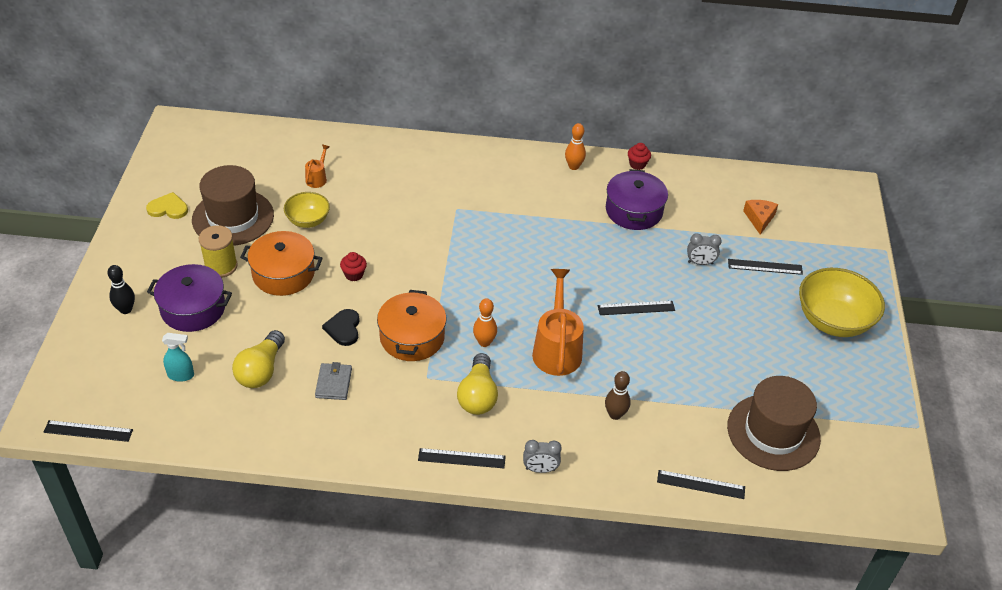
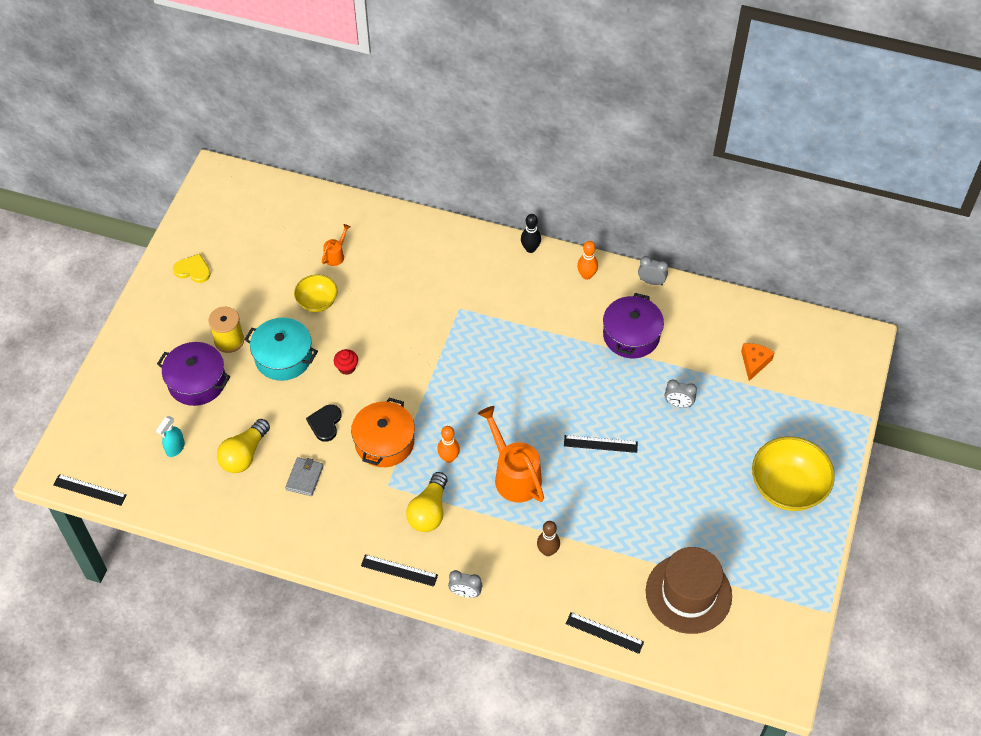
camera: 15 degrees right, 10 degrees up
(126, 309) = (139, 374): black bowling pin -> black bowling pin (530, 249)
(181, 375) = (175, 448): turquoise spray bottle -> turquoise spray bottle turned 105 degrees clockwise
(233, 217) = (249, 288): brown hat -> none
(283, 274) = (283, 357): orange pot -> turquoise pot
(556, 348) = (513, 475): orange watering can -> orange watering can turned 45 degrees counterclockwise
(637, 164) = (651, 282): red cupcake -> grey clock
(765, 267) = (741, 418): black ruler -> none

